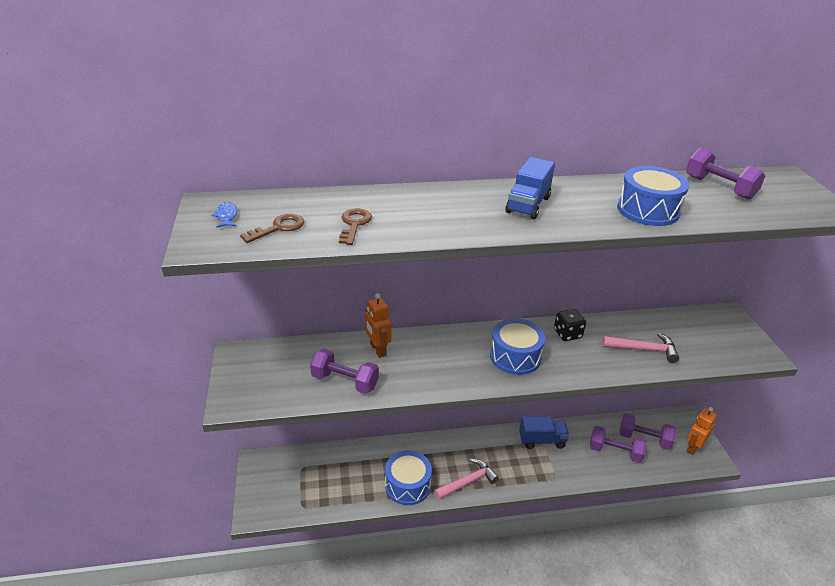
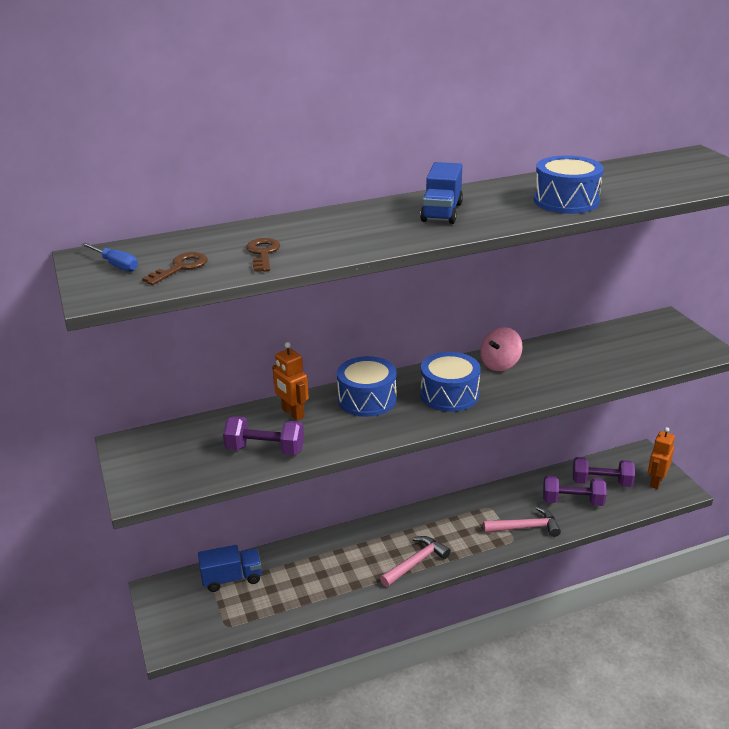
camera: 10 degrees left, 5 degrees down
(227, 216) = (116, 265): blue fish -> blue screwdriver
(407, 485) = (347, 579): blue drum -> blue drum (367, 399)
(542, 440) = (489, 505): blue truck -> blue truck (232, 578)
(567, 334) = (500, 364): black dice -> pink spinning top
(643, 349) = (585, 366): pink hammer -> pink hammer (525, 527)
(719, 187) = (631, 173): purple dumbbell -> none

